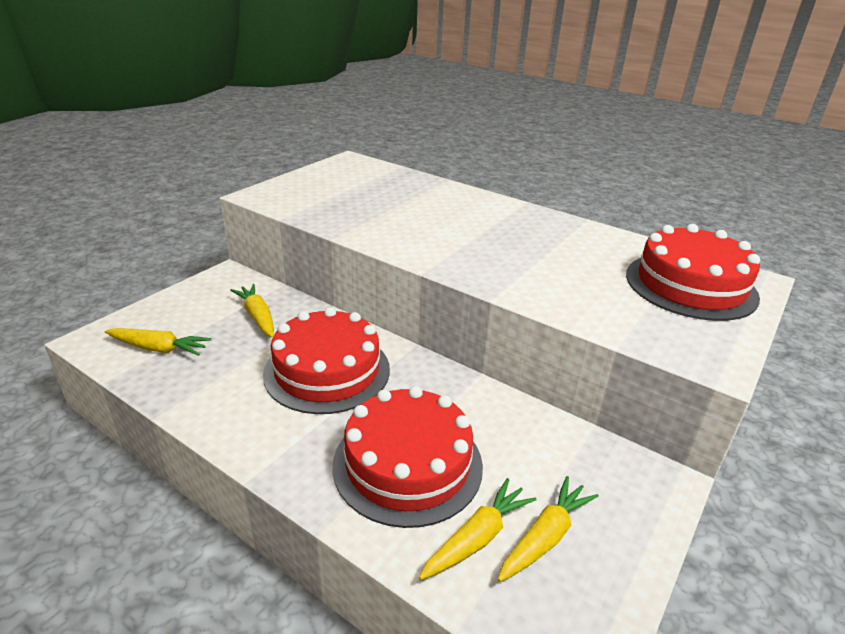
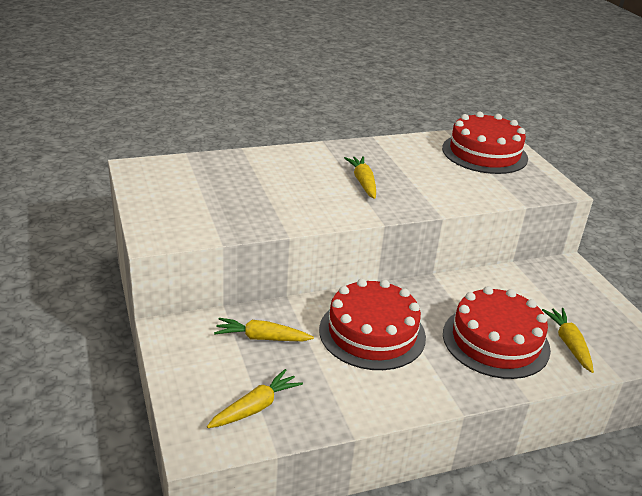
camera: 55 degrees left, 0 degrees up
(545, 537) = (582, 322): yellow carrot -> yellow carrot (363, 182)

